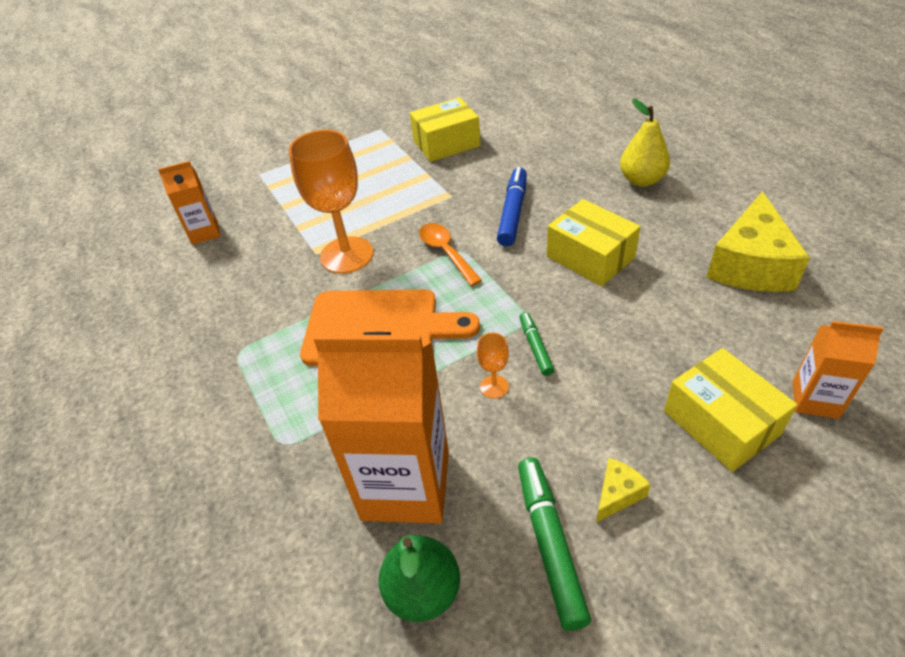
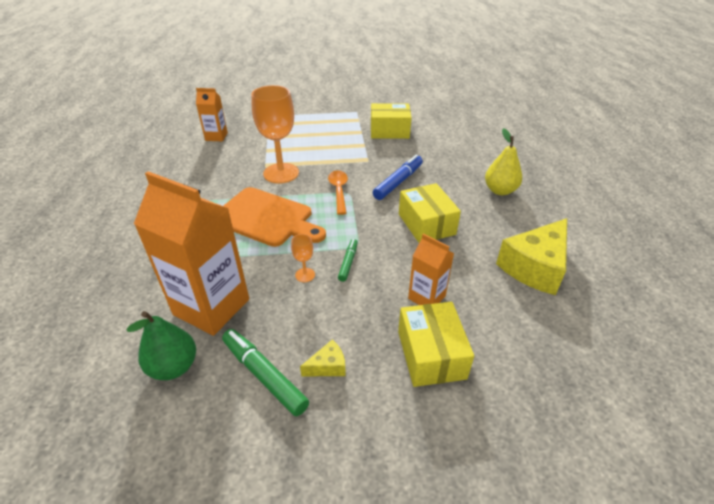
camera: 20 degrees right, 5 degrees down
(550, 544) = (264, 375): green marker -> green marker turned 60 degrees counterclockwise
(815, 399) = (511, 368): orange carton -> orange carton (426, 297)

